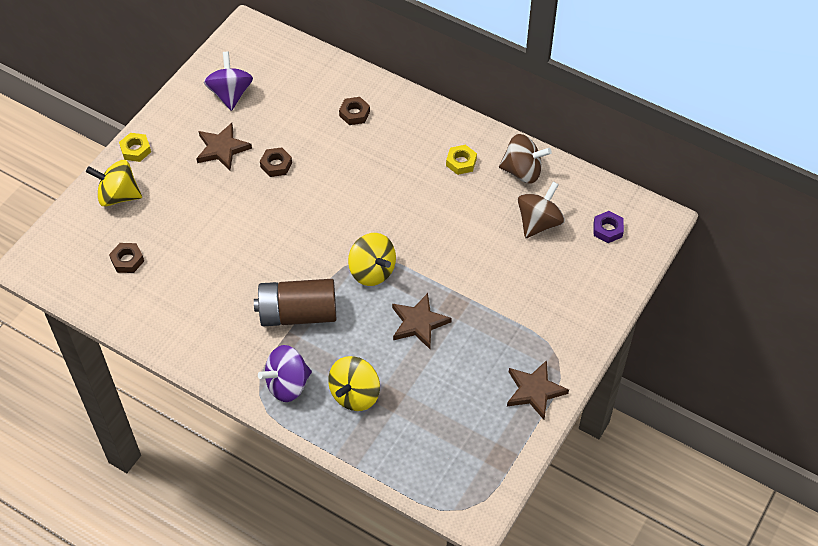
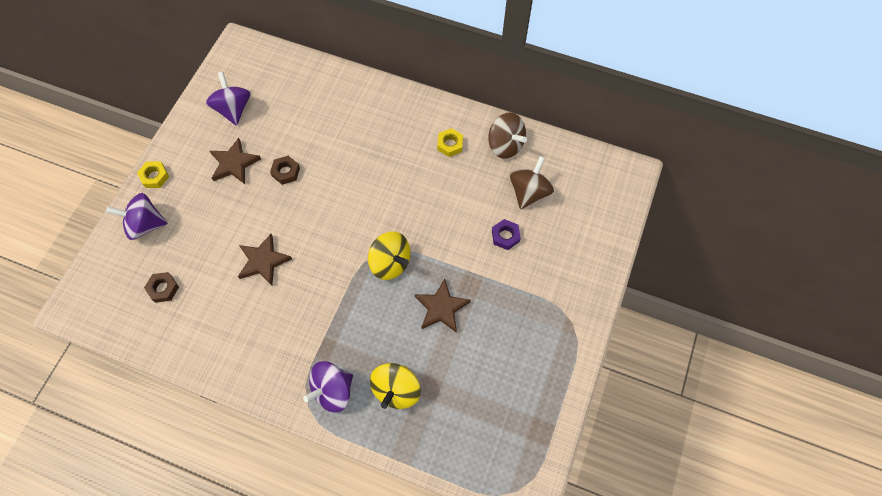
camera: 10 degrees left, 10 degrees up
(118, 196) = (145, 225): yellow spinning top -> purple spinning top
(298, 314) = (330, 317): brown battery -> none
(354, 114) = (347, 112): brown nut -> none
(522, 171) = (505, 145): brown spinning top -> brown spinning top turned 45 degrees clockwise
(534, 391) = (557, 358): brown star -> brown star (263, 261)
(607, 229) = (589, 189): purple nut -> purple nut (505, 236)

